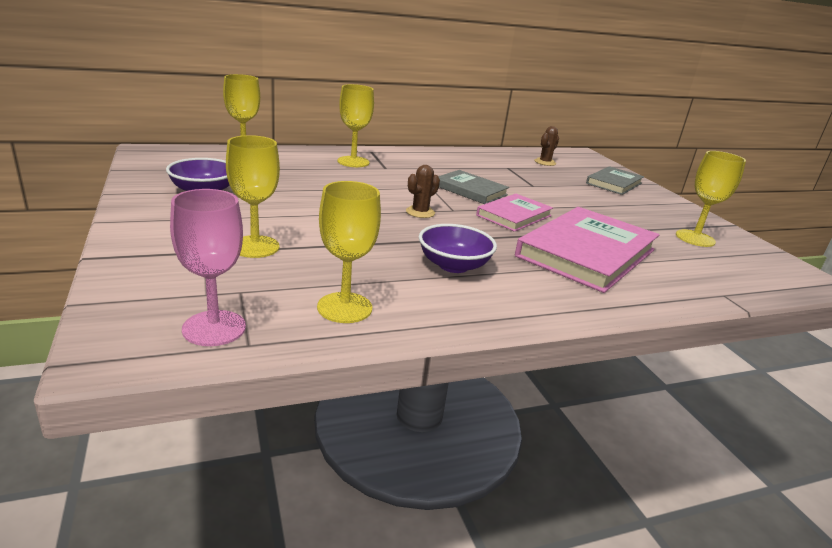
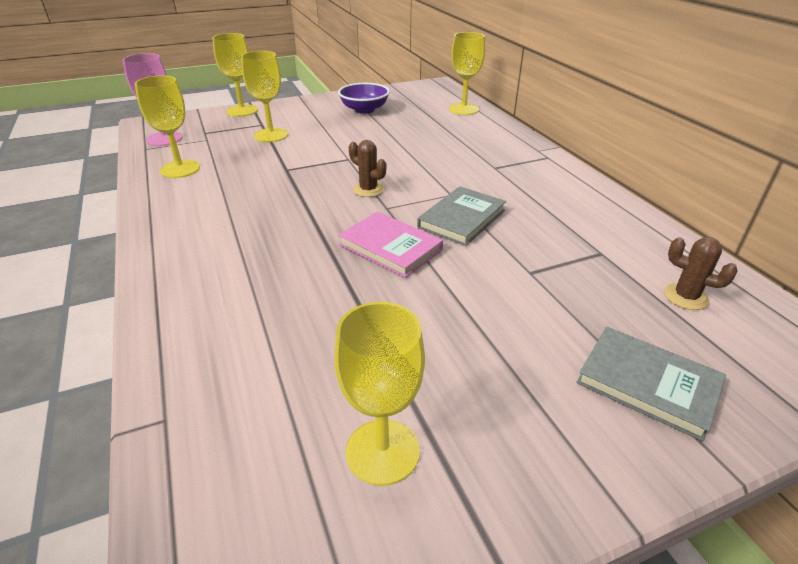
camera: 90 degrees right, 10 degrees up
(353, 162) = (496, 151): yellow goblet -> yellow goblet (242, 111)
(453, 265) = (247, 207): purple bowl -> none
(587, 253) = (288, 295): pink book -> none

